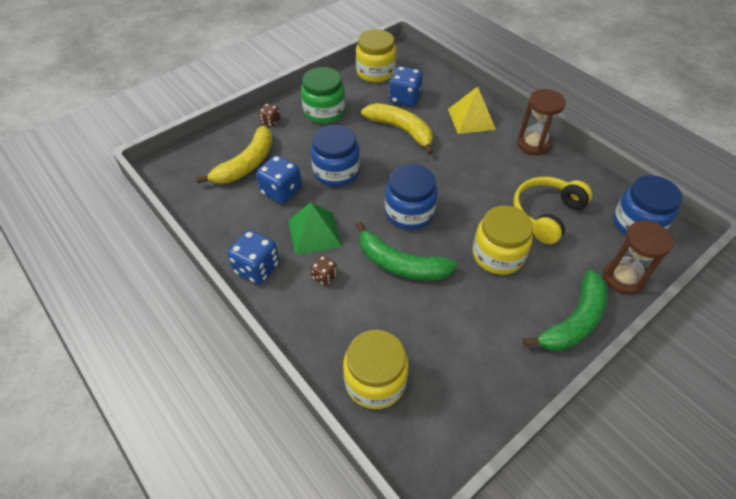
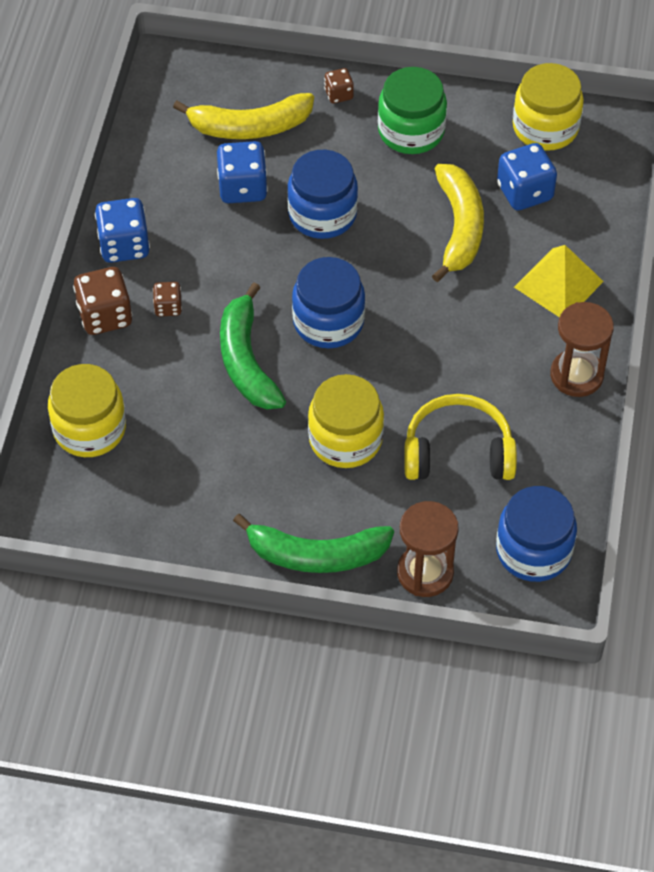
camera: 50 degrees right, 5 degrees up
(296, 312) = (105, 315): none -> brown dice
(314, 233) = (214, 259): green pyramid -> none

